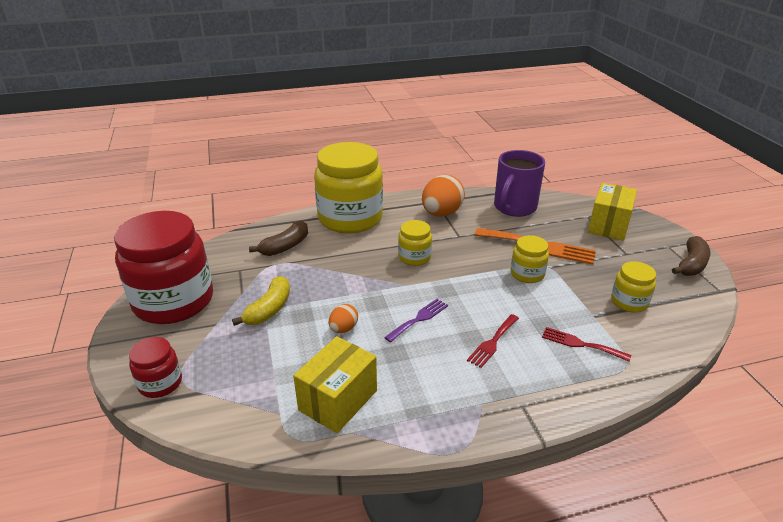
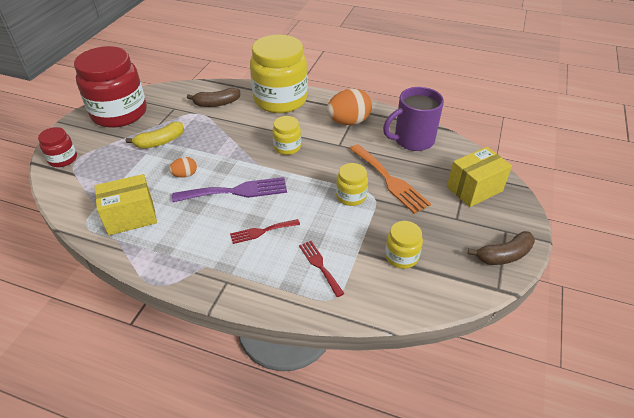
camera: 35 degrees right, 10 degrees up
(419, 319) = (236, 191): purple fork -> purple fork, size x1.74

